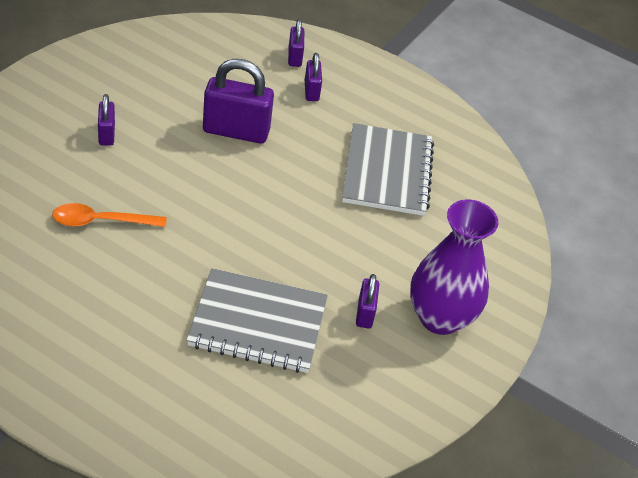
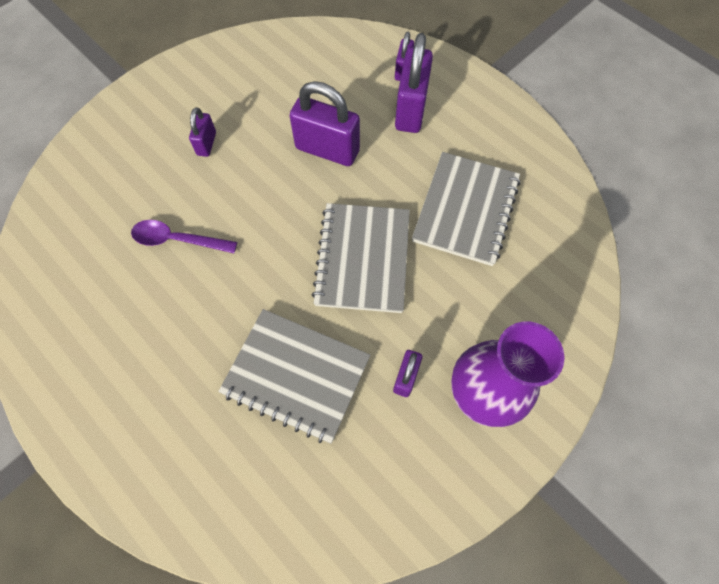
camera: 20 degrees right, 20 degrees up
(101, 221) = (177, 240): orange spoon -> purple spoon
(297, 221) = (362, 259): none -> grey notebook
(311, 91) = (410, 110): purple padlock -> purple padlock, size x1.90

